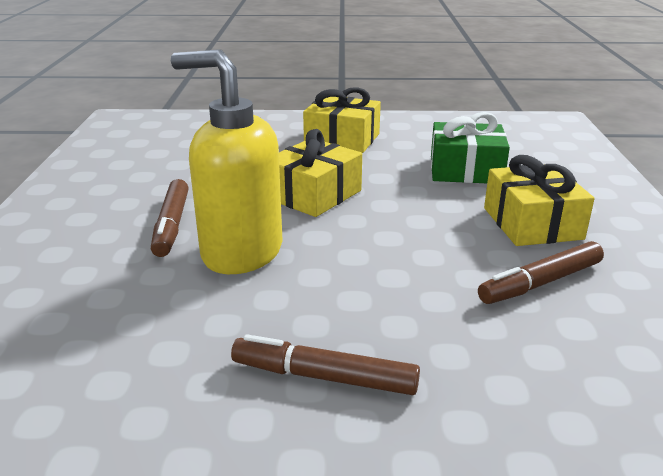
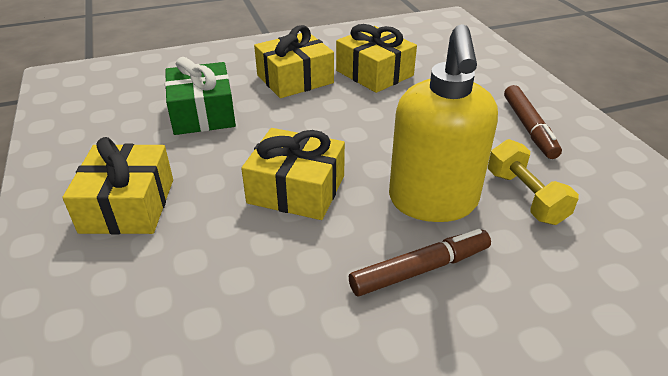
camera: 110 degrees left, 10 degrees up
(196, 310) = (525, 197): none -> yellow dumbbell
(540, 283) = (374, 73): brown marker -> yellow gift

